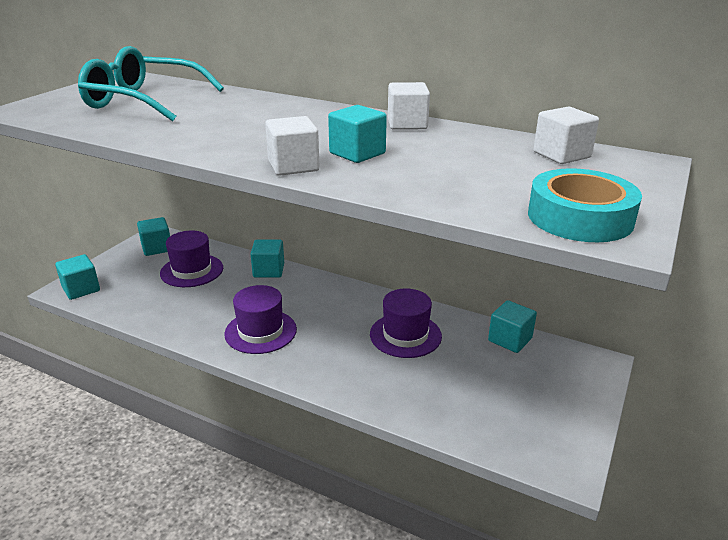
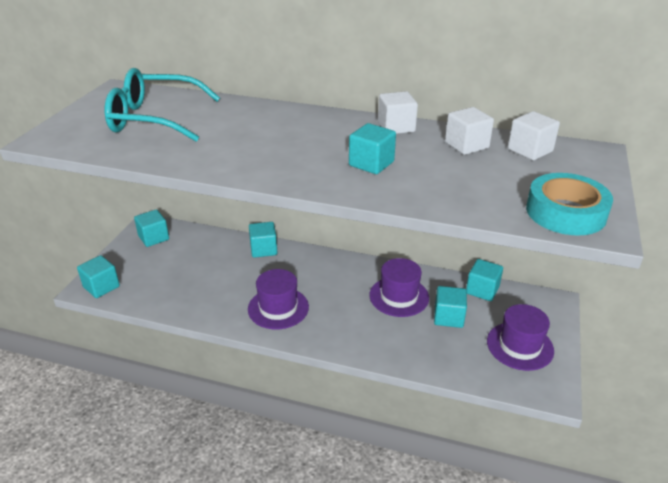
camera: 10 degrees left, 5 degrees up
(192, 270) = (195, 257): purple hat -> purple hat (520, 346)
(293, 166) = (327, 182): white cube -> white cube (466, 145)
(458, 364) = (448, 317): none -> turquoise cube

